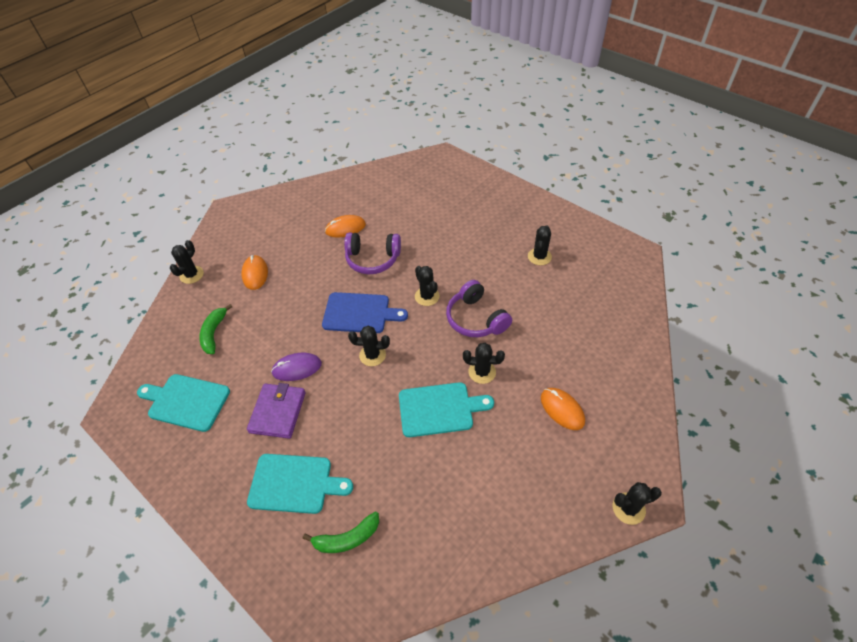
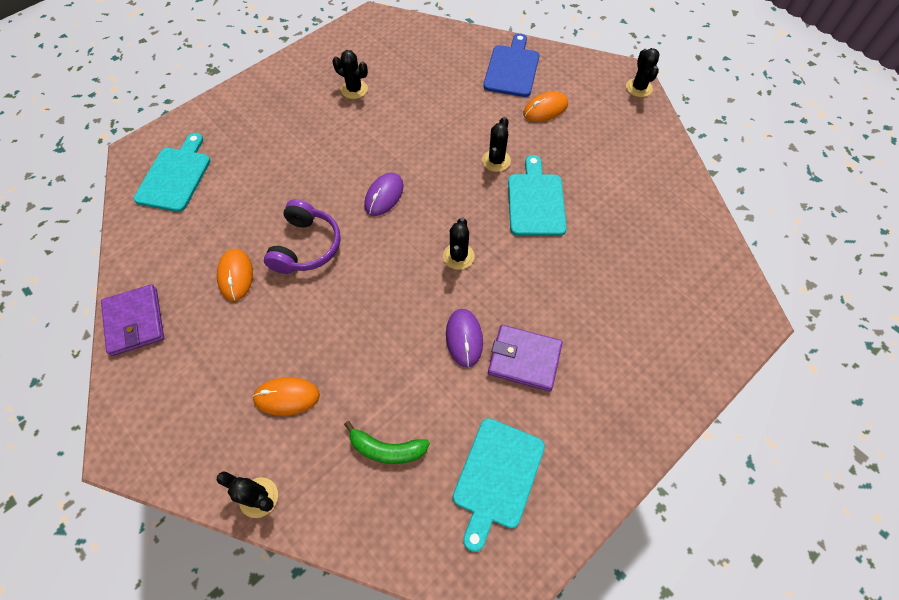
camera: 85 degrees left, 10 degrees up
(294, 483) = (614, 339): turquoise cutting board -> turquoise cutting board (175, 176)
(309, 192) = (135, 321): none -> purple wallet
(347, 538) = (671, 291): green banana -> none
(359, 313) = (393, 266): blue cutting board -> blue cutting board (512, 69)
(427, 296) = (384, 196): black cactus -> purple mouse
(475, 319) = (427, 156): purple headphones -> none

